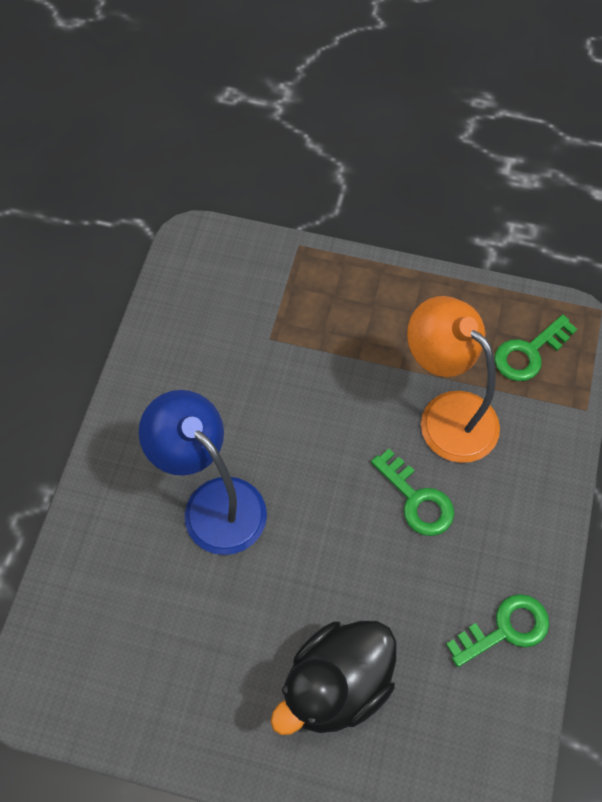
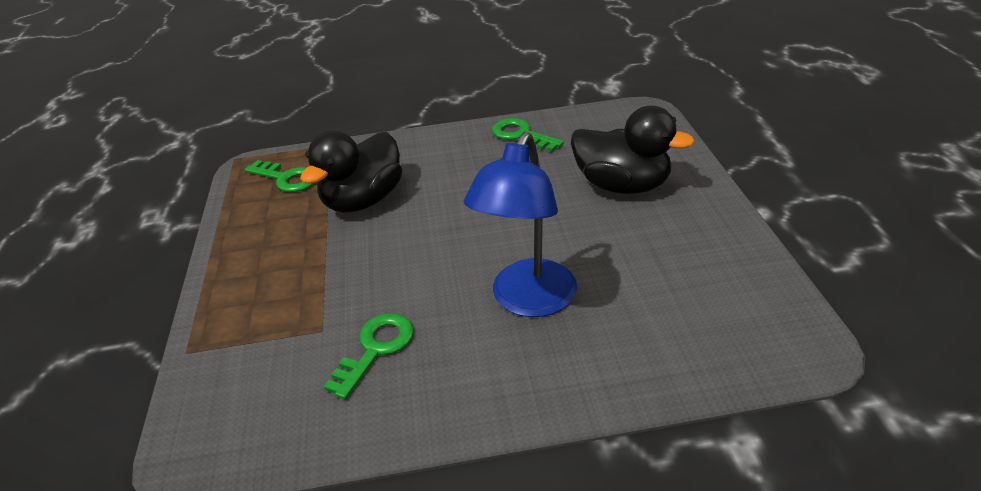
camera: 110 degrees left, 25 degrees down
(416, 499) = (449, 193): green key -> green key (375, 349)
(446, 414) = (363, 200): orange lamp -> black duck

